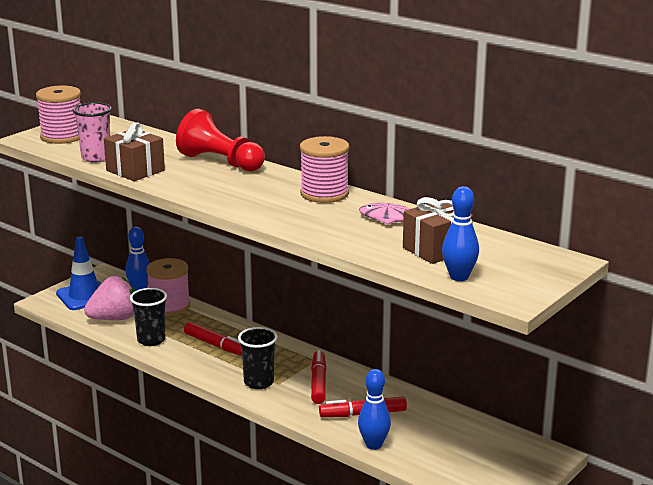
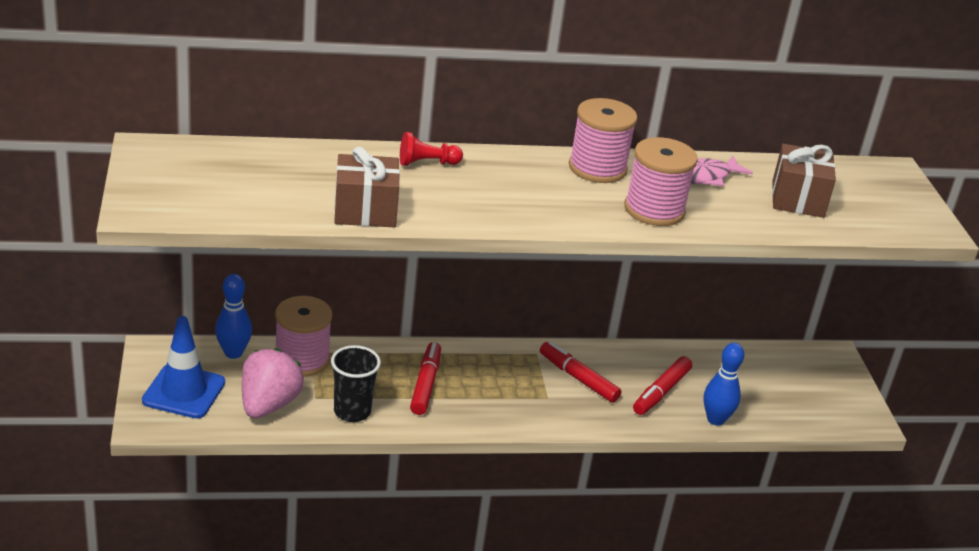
camera: 50 degrees left, 10 degrees up
(62, 136) = (176, 191): pink spool -> pink spool (654, 210)
(96, 158) = (284, 209): pink cup -> none
(216, 345) = (425, 384): red marker -> red marker turned 75 degrees counterclockwise
(220, 162) = (427, 163): red pawn -> red pawn, size x0.52
(258, 382) = (530, 406): black cup -> none
(459, 277) = (865, 223): blue bowling pin -> none

